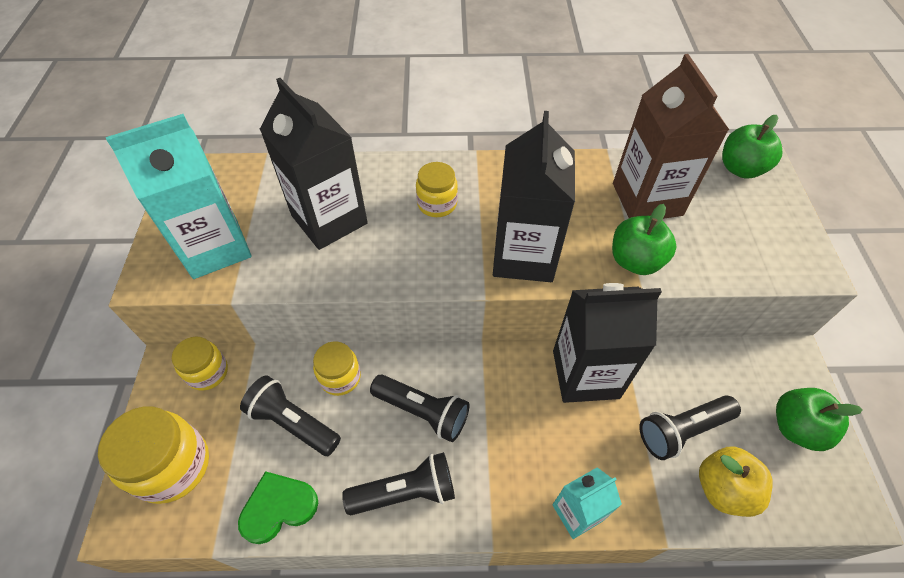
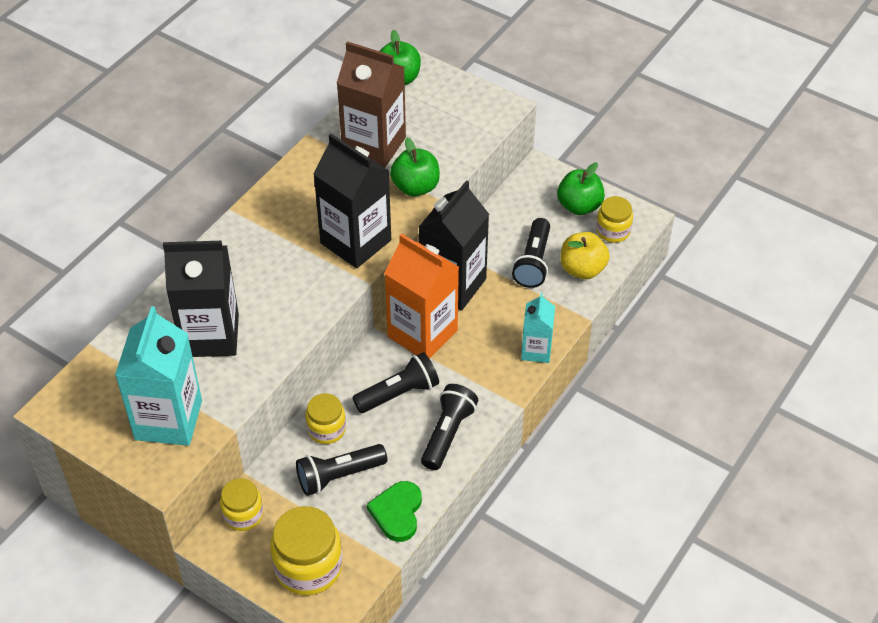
camera: 55 degrees left, 5 degrees down
(437, 204) = (260, 263): yellow jar -> yellow jar (613, 231)
(507, 386) = (422, 334): none -> orange carton

